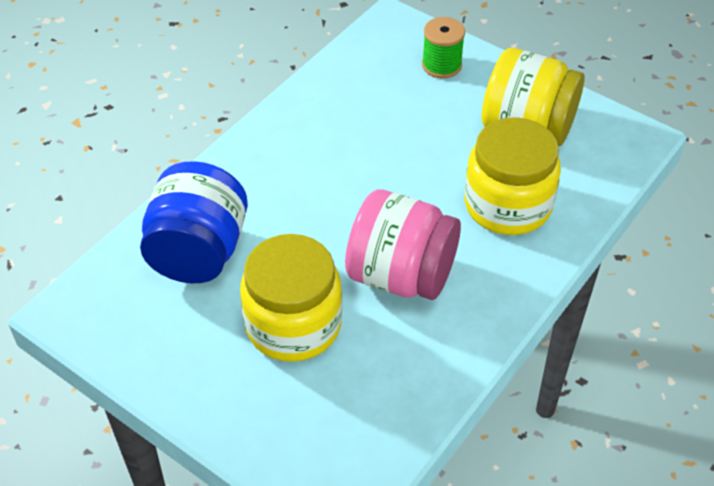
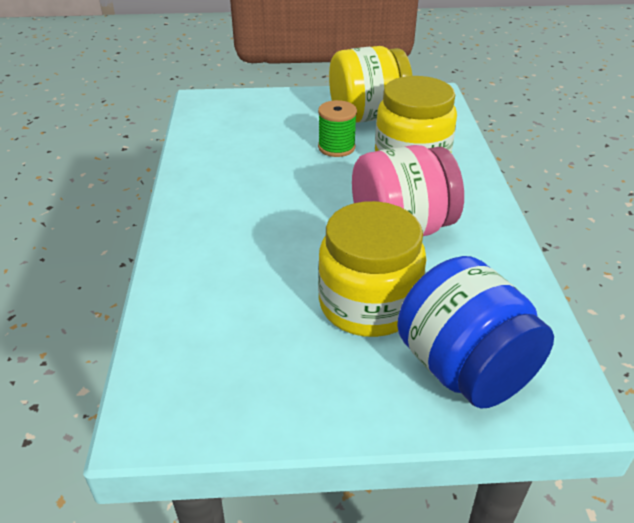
camera: 40 degrees left, 10 degrees down
(198, 252) = (225, 300): blue jar -> blue jar (464, 369)
(441, 65) = (268, 108): green spool -> green spool (336, 147)

